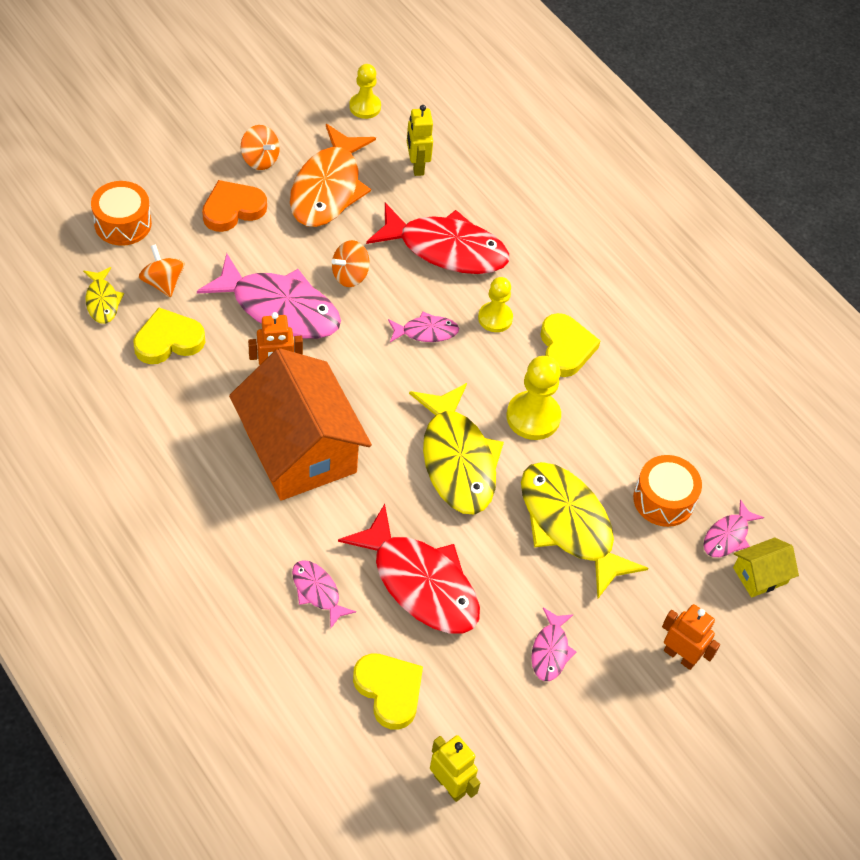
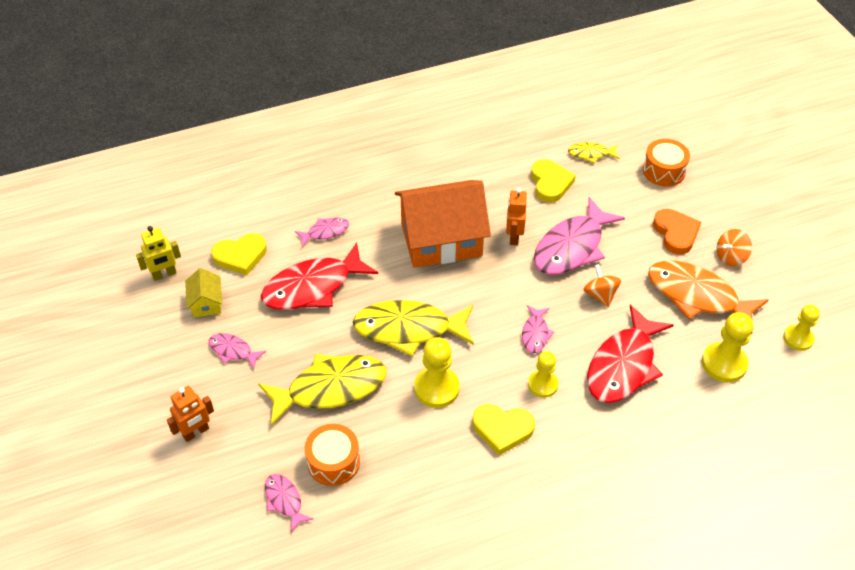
camera: 110 degrees right, 5 degrees down
(163, 282) = (604, 186): orange spinning top -> none
(417, 166) = (724, 363): yellow robot -> yellow pawn
(760, 575) = (241, 514): yellow house -> yellow house (206, 303)

